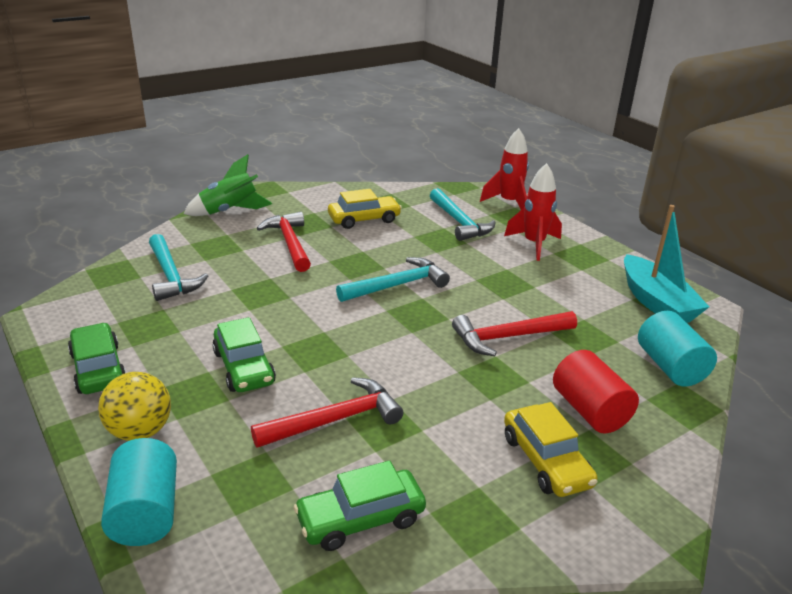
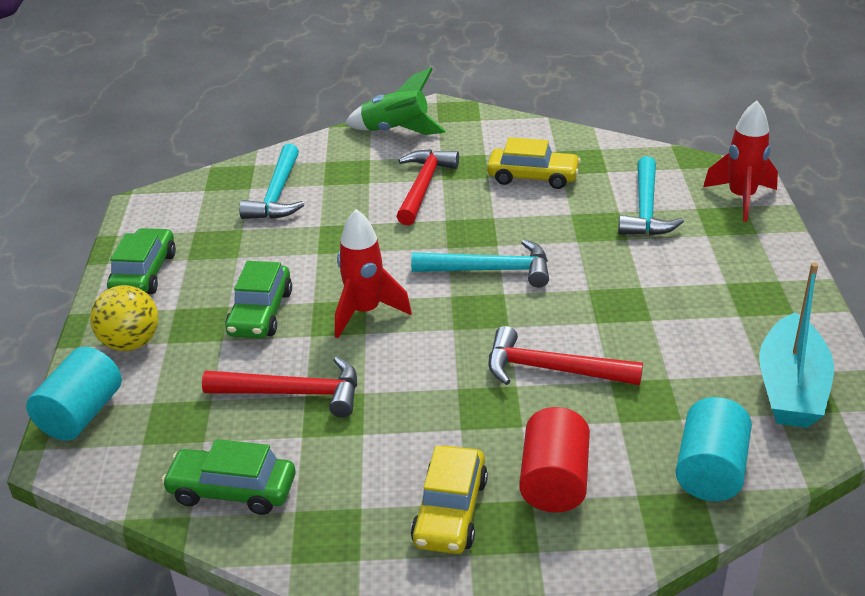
camera: 35 degrees right, 5 degrees up
(534, 244) = (711, 264): red rocket -> red rocket (365, 312)

